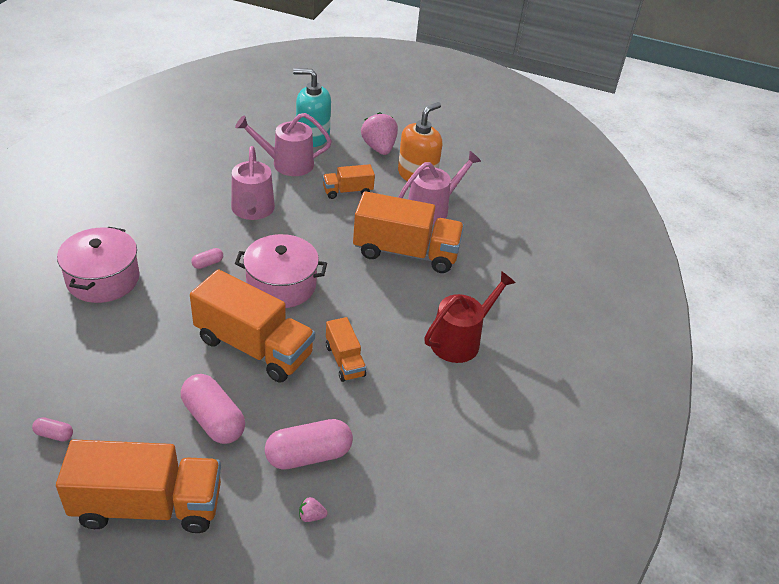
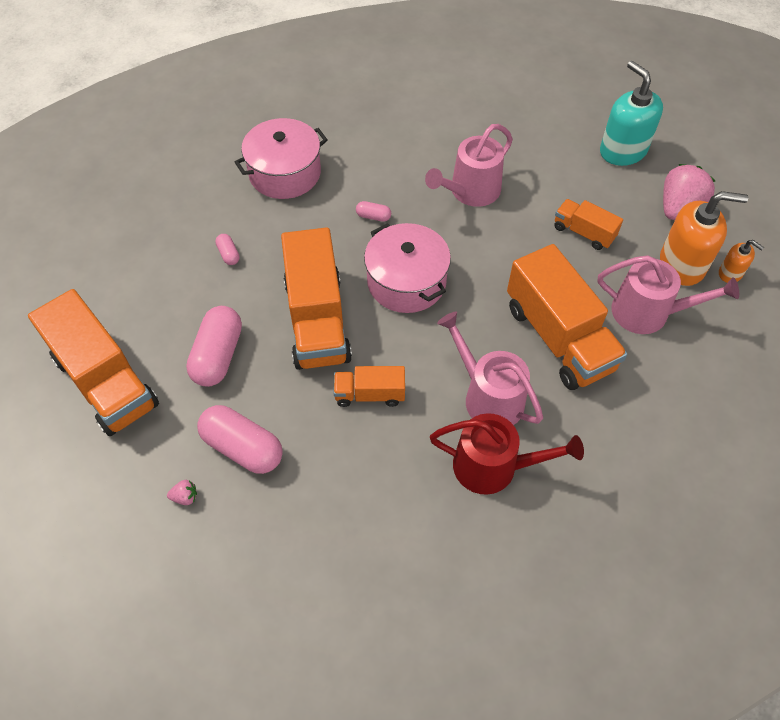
camera: 55 degrees right, 15 degrees up
(54, 434) = (118, 276): pink capsule -> pink capsule (228, 254)
(287, 164) = (561, 165): pink watering can -> pink watering can (488, 397)
(311, 516) = (185, 497): pink strawberry -> pink strawberry turned 120 degrees clockwise
(344, 360) = (369, 394): orange truck -> orange truck turned 60 degrees clockwise
(444, 164) = (730, 273): none -> orange soap dispenser

